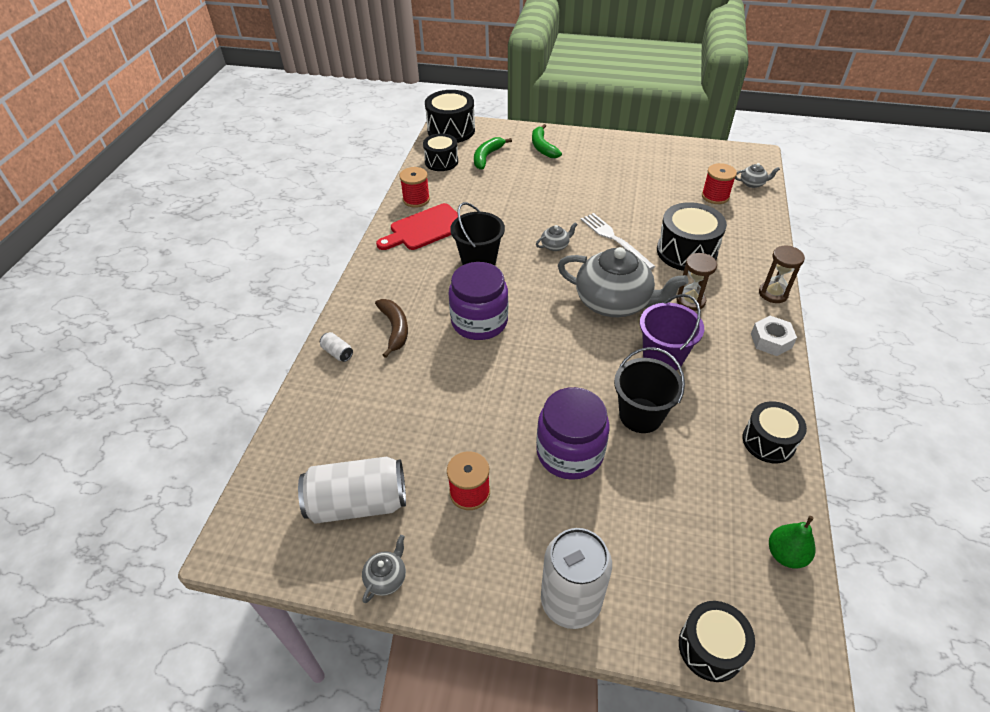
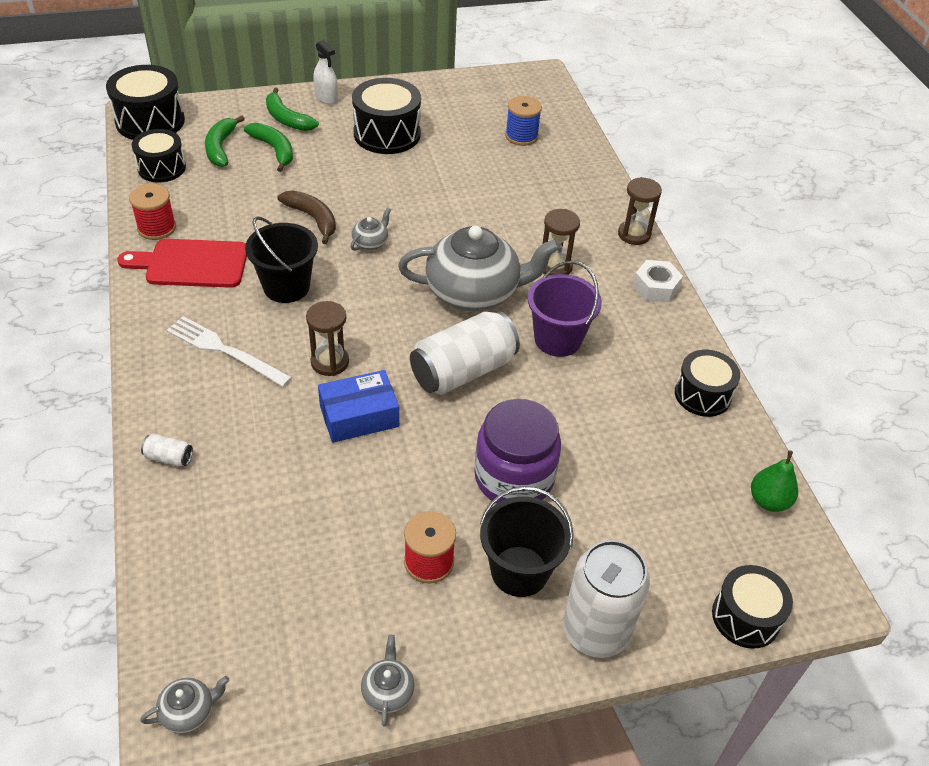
camera: 30 degrees left, 0 degrees up
(358, 503) = (305, 625): white can -> white can (463, 371)
(395, 329) = (227, 404): brown banana -> brown banana (313, 219)
(425, 228) = (191, 264): red cutting board -> red cutting board turned 60 degrees clockwise
(479, 321) = (330, 362): purple jar -> brown hourglass
(479, 366) = (359, 416): none -> blue box
(522, 166) = (274, 150): none -> green banana
(578, 138) = (326, 97): none -> white spray bottle
(614, 239) = (436, 217): white fork -> white fork (225, 350)
(640, 415) = (566, 411): black bucket -> black bucket (519, 571)
(686, 251) = (523, 210): black drum -> black drum (387, 134)
(715, 196) = (521, 136): red spool -> blue spool
(752, 183) = (554, 111): grey teapot -> grey teapot (189, 711)

